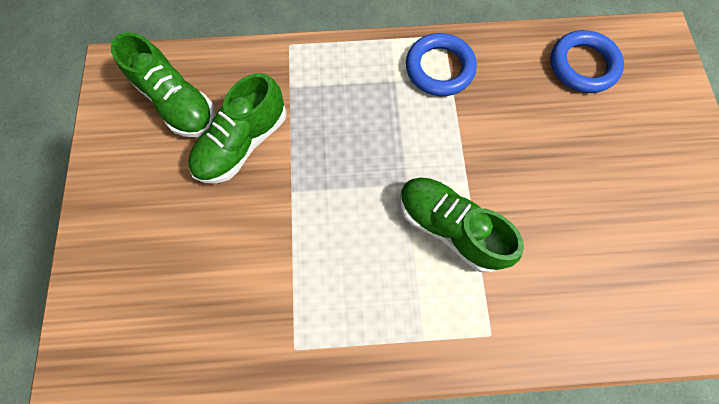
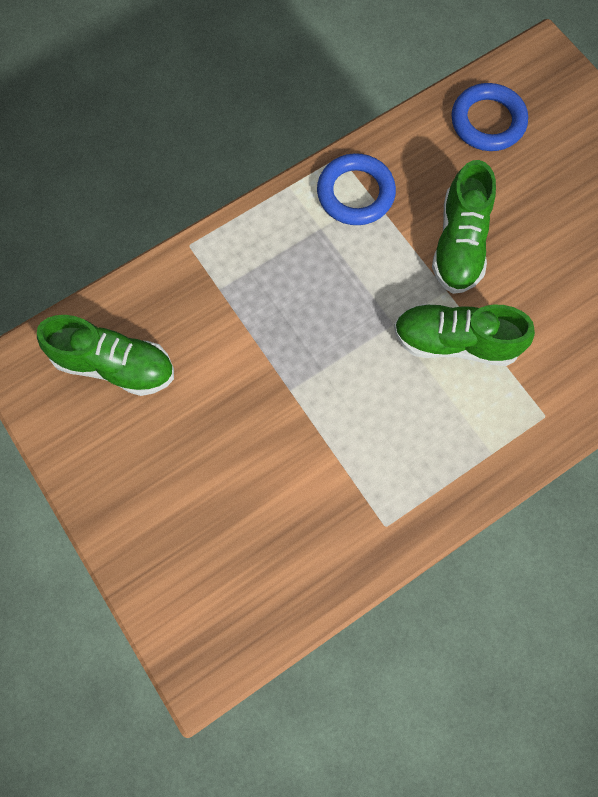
camera: 30 degrees left, 0 degrees up
(243, 143) = (211, 369): green shoe -> green shoe (459, 243)

